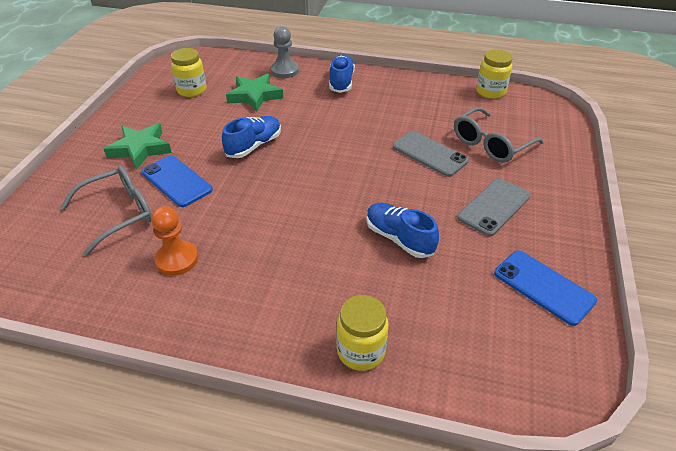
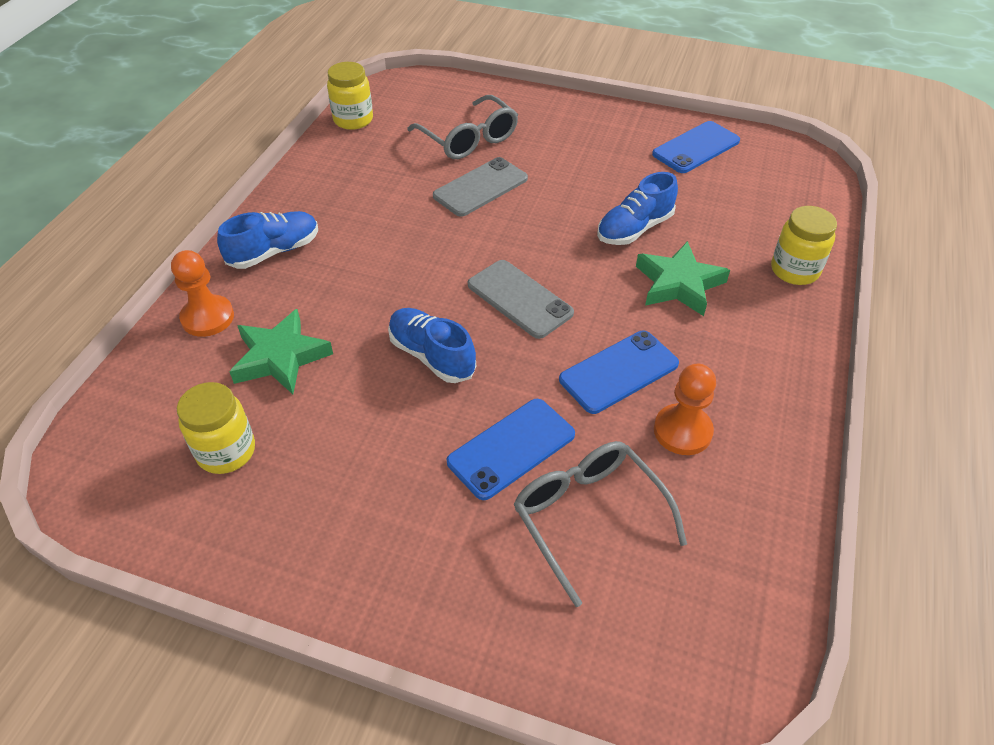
camera: 85 degrees left, 5 degrees up
(140, 149) = (412, 512): green star -> green star (678, 284)
(235, 228) = (619, 372): none -> blue phone
(284, 71) = (208, 317): grey pawn -> orange pawn
(341, 82) = (274, 251): blue shoe -> blue shoe turned 135 degrees clockwise
(494, 207) = (583, 156): grey phone -> grey phone (519, 299)

